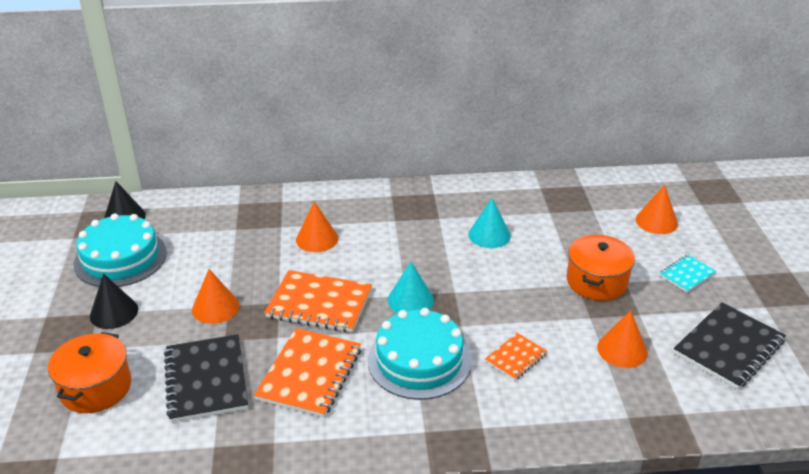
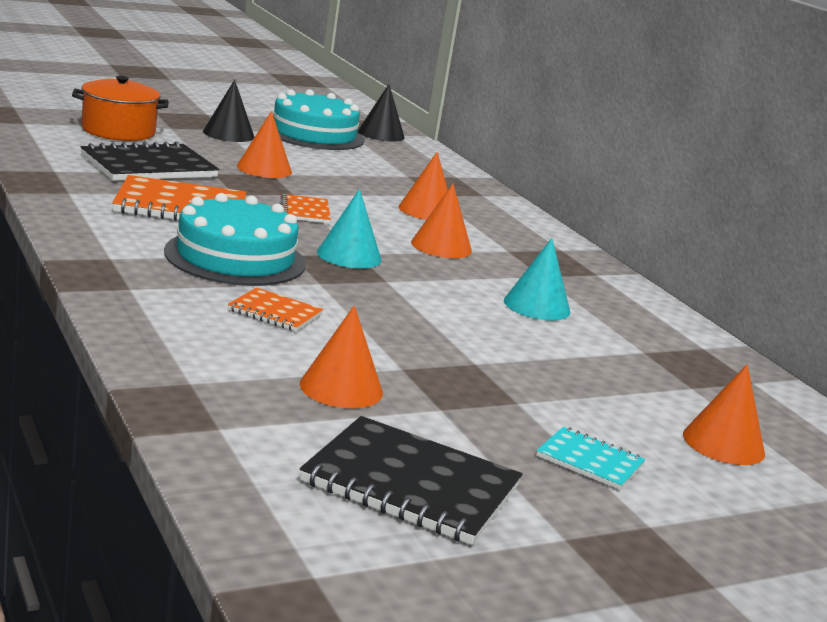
camera: 65 degrees right, 15 degrees down
(319, 304) = (305, 211): orange notebook -> orange notebook, size x0.54
(389, 250) = (441, 246): none -> orange cone
(597, 281) = (496, 378): orange pot -> none

